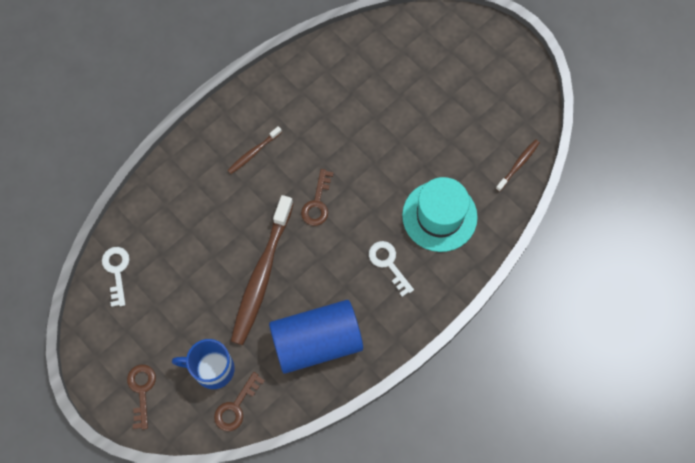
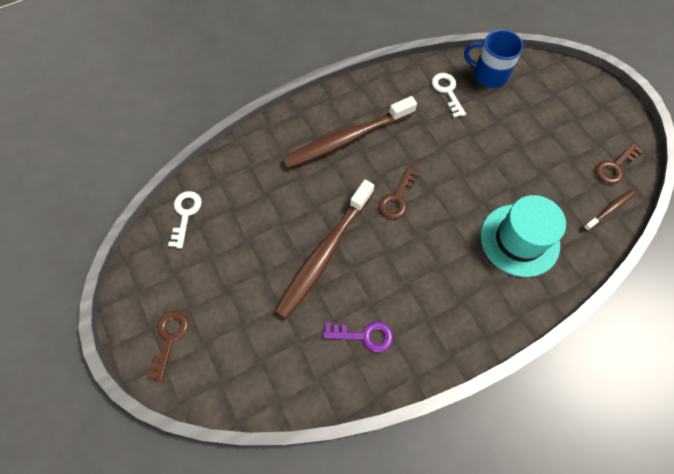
camera: 15 degrees right, 5 degrees down
(212, 369) = (248, 335): blue mug -> blue mug (489, 75)
(236, 406) = (261, 383): brown key -> brown key (615, 167)
(253, 153) = (347, 139): brown toothbrush -> brown toothbrush, size x2.19
(316, 341) = (364, 335): blue cylinder -> purple key
(388, 264) = (457, 274): white key -> white key (447, 91)

